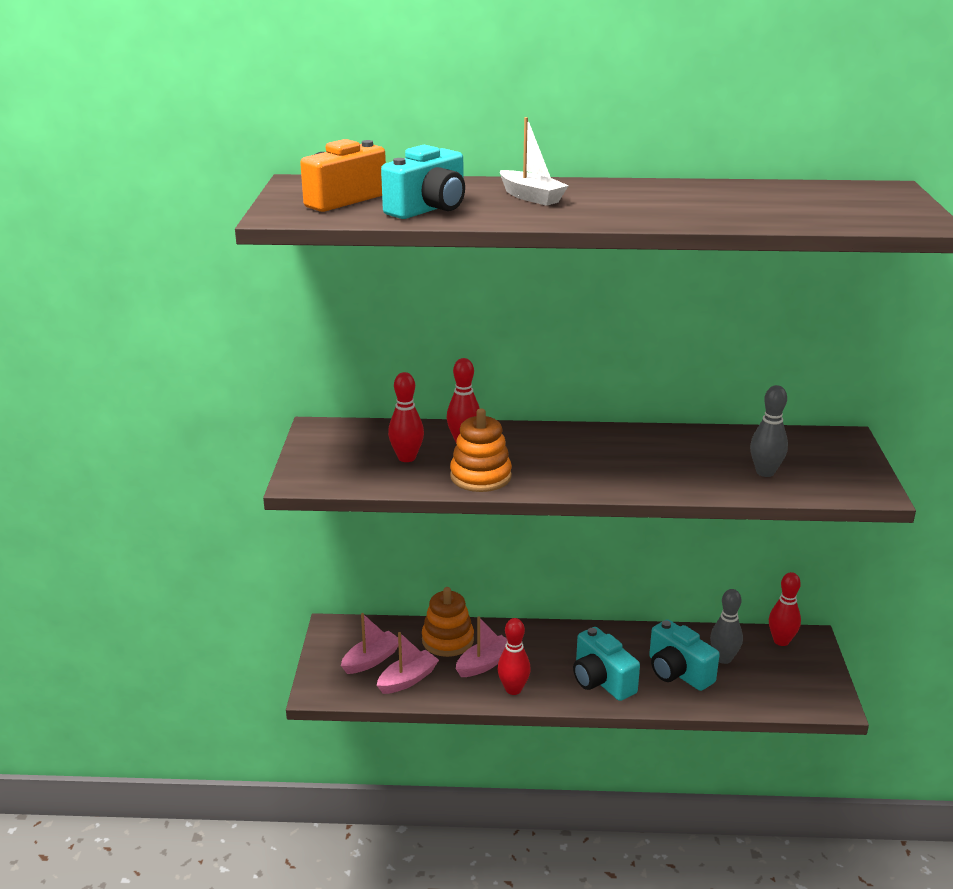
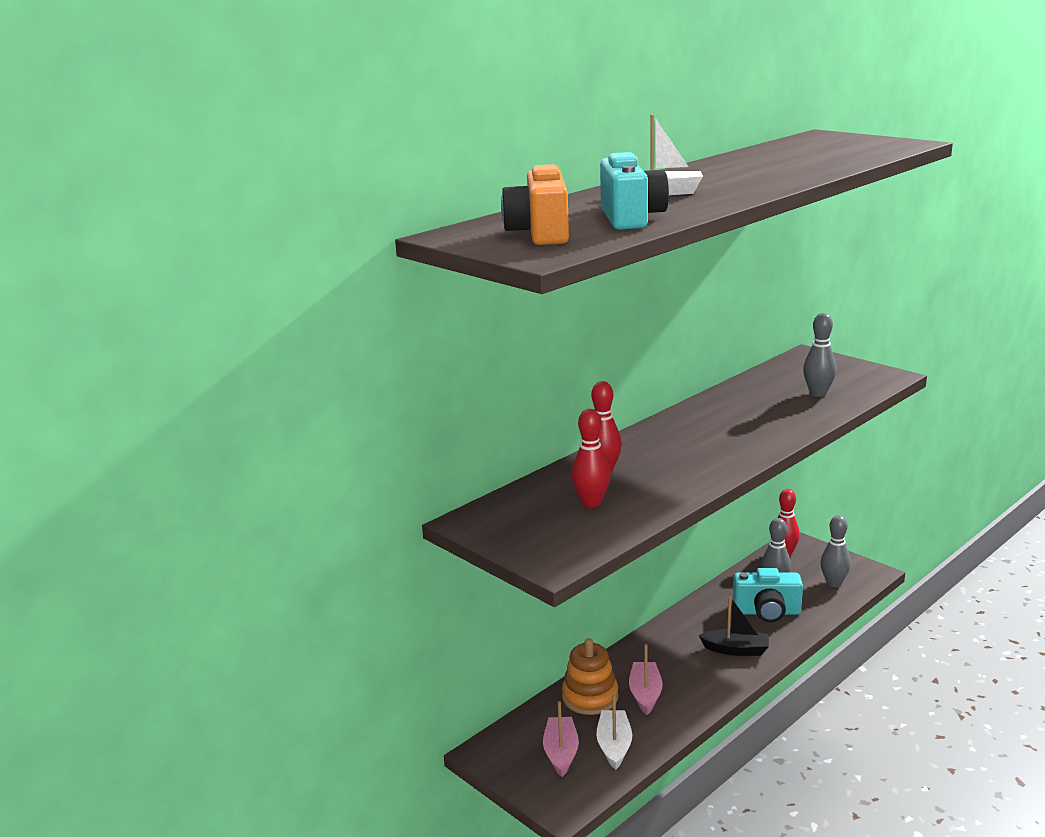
camera: 45 degrees left, 5 degrees down
(408, 679) = (614, 745): pink boat -> white boat
(480, 476) = (672, 485): orange stacking toy -> none
(513, 689) = (695, 696): red bowling pin -> none
(601, 681) = (736, 650): turquoise camera -> black boat
(779, 689) = (833, 583): none -> grey bowling pin

